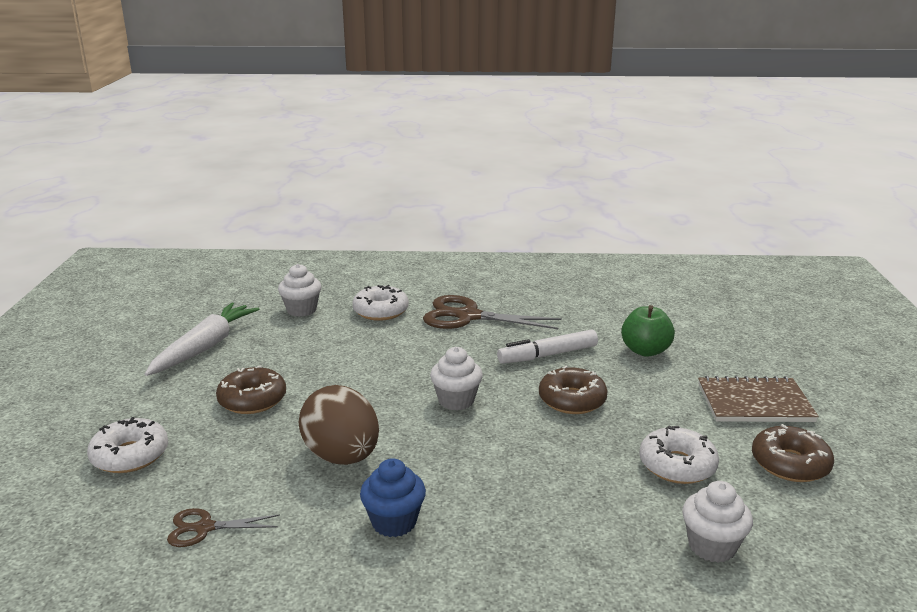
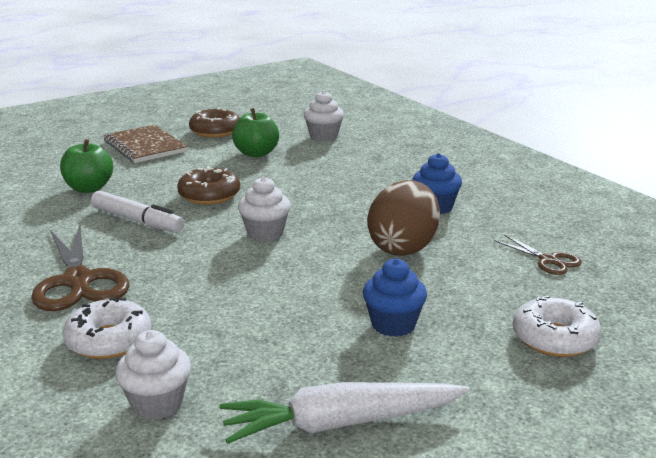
camera: 125 degrees left, 0 degrees up
(252, 400) = (393, 325): brown donut -> blue cupcake
(677, 465) = (256, 153): white donut -> green apple

